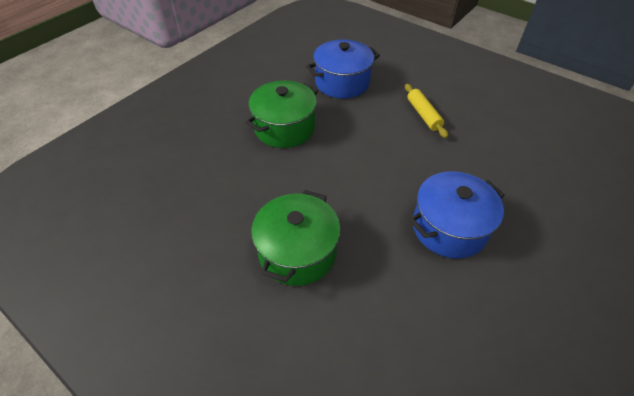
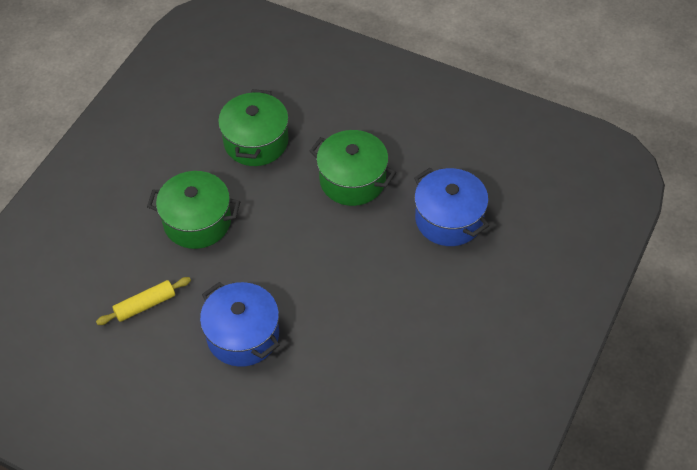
camera: 80 degrees right, 5 degrees up
(209, 188) = (256, 142): none -> green pot
(423, 115) = (409, 308): yellow rolling pin -> yellow rolling pin (145, 305)

